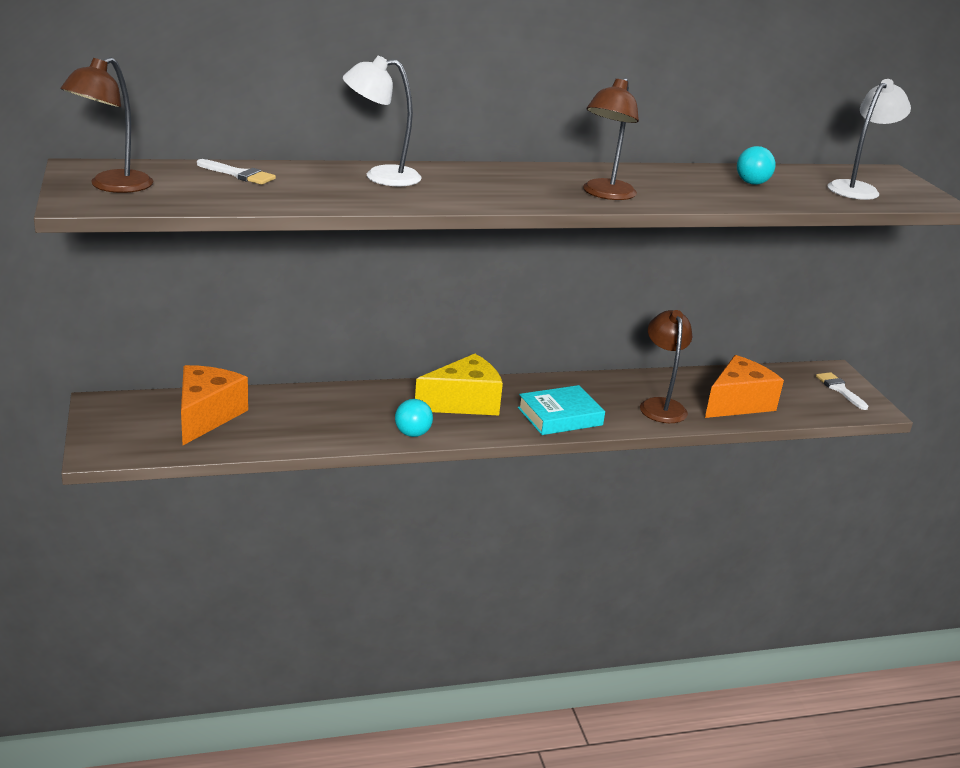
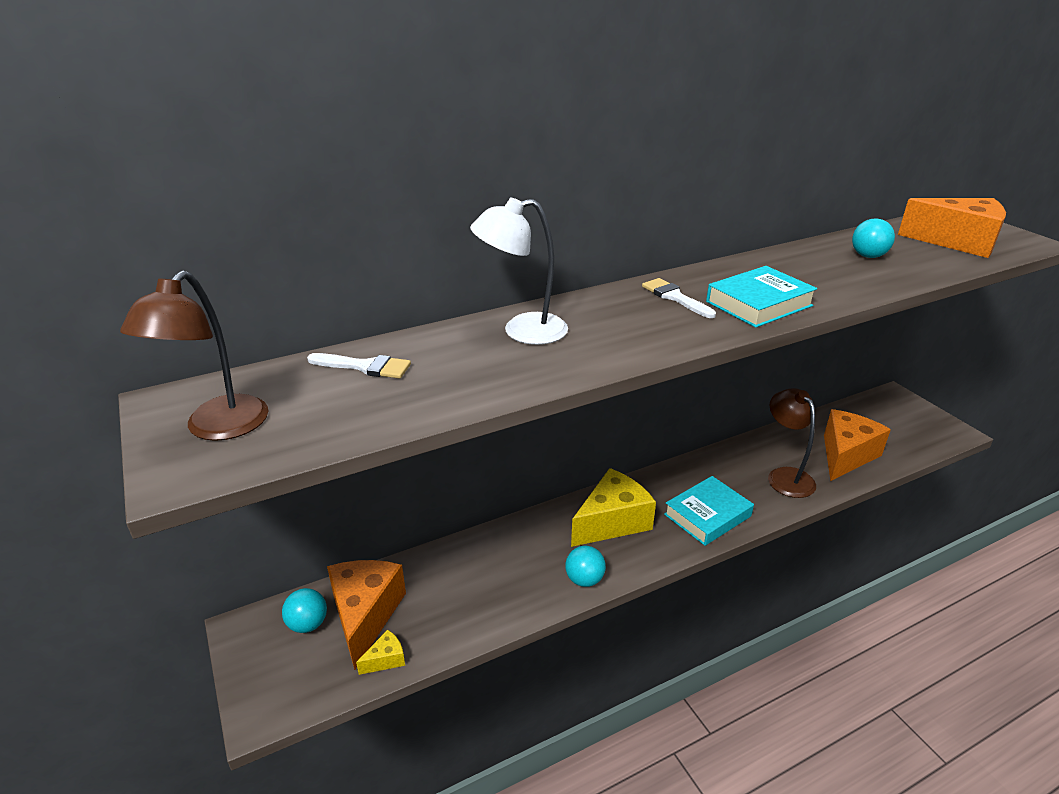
camera: 10 degrees left, 5 degrees up
(155, 412) = (308, 624): none -> turquoise ball
(211, 445) = (386, 659): none -> yellow cheese
(605, 194) = (759, 304): brown lamp -> turquoise book
(840, 389) = (913, 416): white brush -> white brush (675, 297)
(858, 189) = (957, 242): white lamp -> orange cheese

